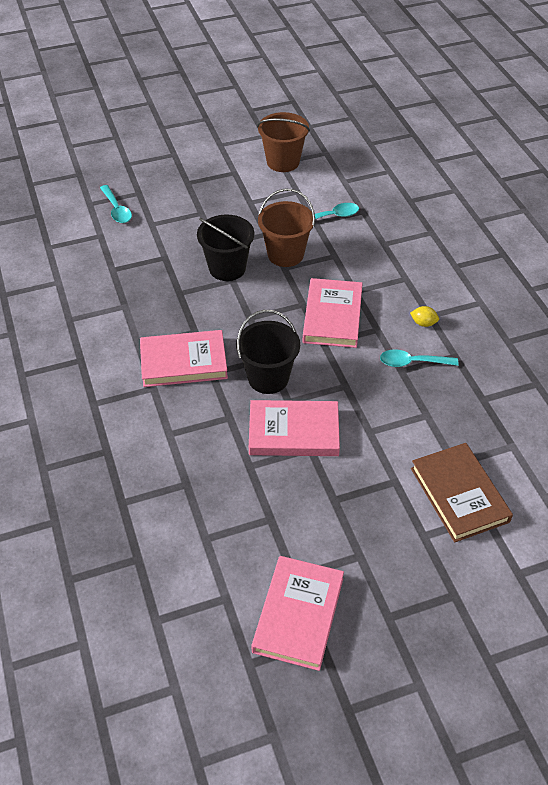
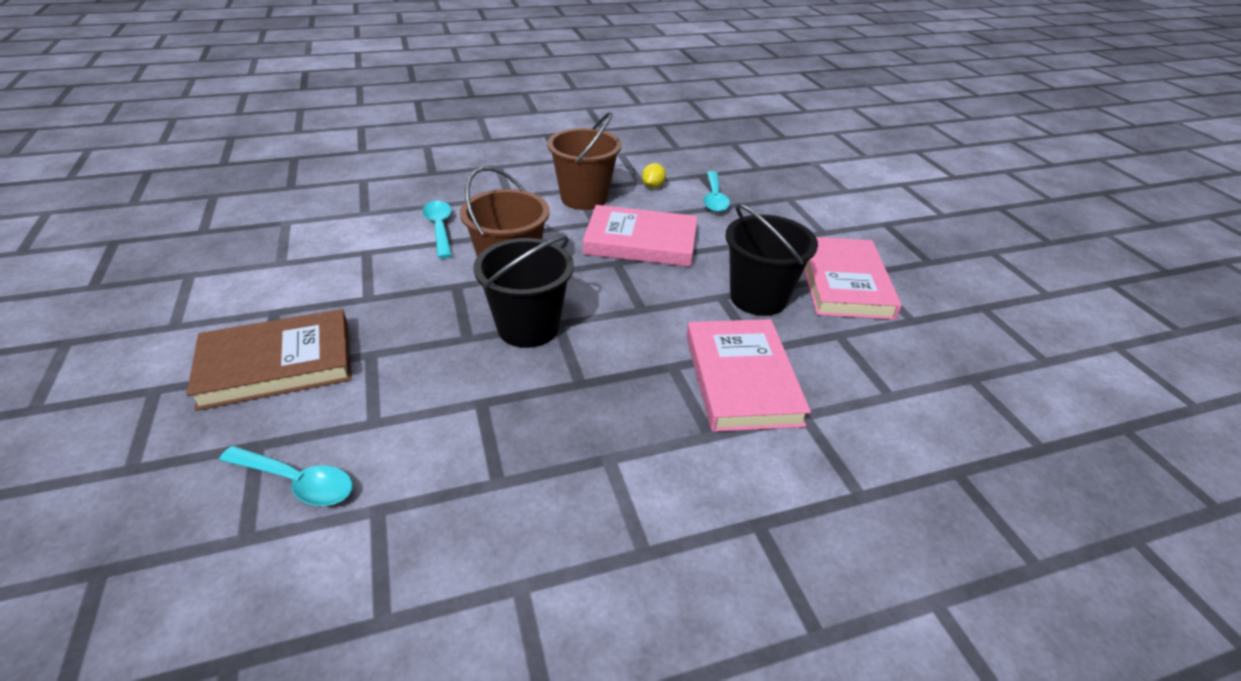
camera: 90 degrees left, 10 degrees down
(117, 210) = (297, 482): turquoise spoon -> turquoise spoon turned 45 degrees clockwise
(283, 162) = (280, 260): brown bucket -> brown bucket (584, 198)
(298, 615) = (1093, 294): pink book -> none
(459, 495) = (884, 193): brown book -> brown book (277, 364)

